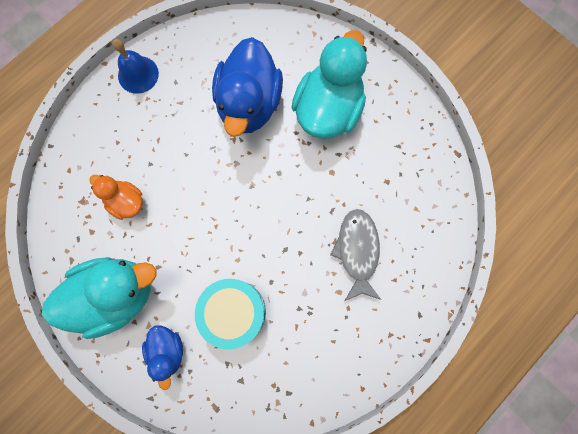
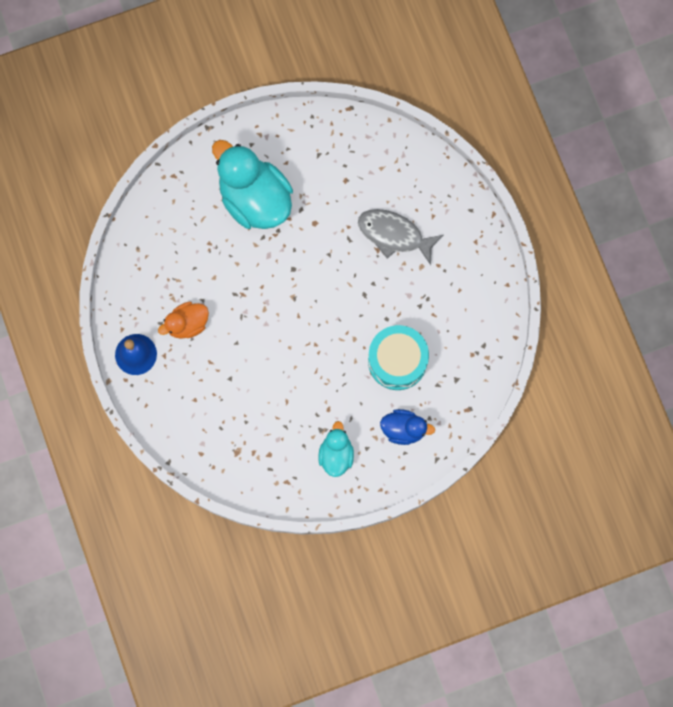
camera: 65 degrees left, 0 degrees up
(116, 295) = (336, 454): turquoise duck -> turquoise duck, size x0.52
(126, 201) = (256, 413): orange duck -> orange duck (187, 324)
(249, 104) = (215, 266): blue duck -> none

